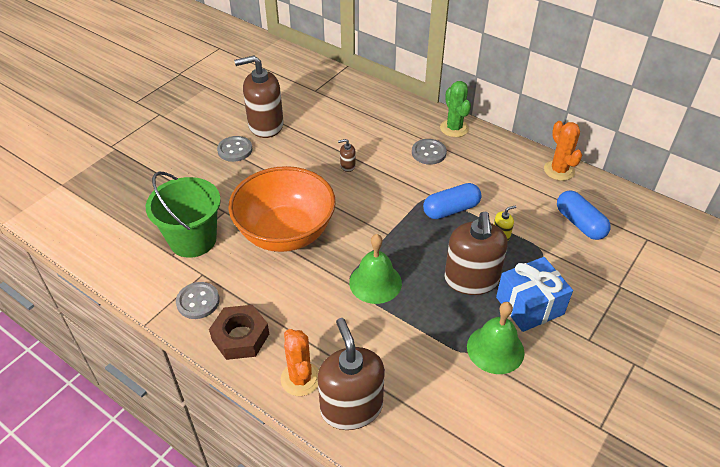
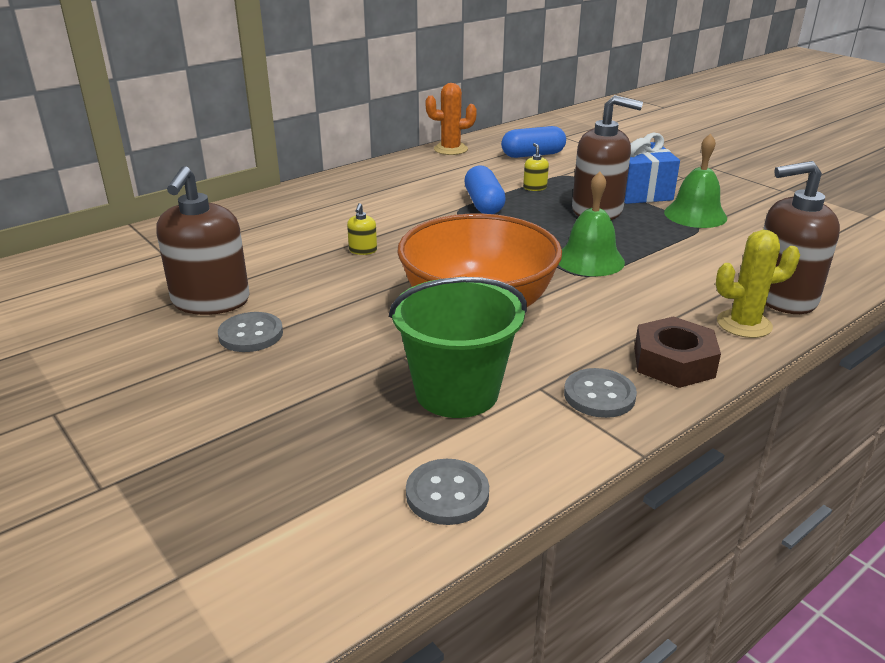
camera: 75 degrees left, 15 degrees down
(300, 379) = (744, 324): orange cactus -> yellow cactus
(347, 166) = (363, 250): brown soap dispenser -> yellow soap dispenser
(428, 153) = (374, 201): grey button -> grey button (447, 494)
(454, 128) = (340, 182): green cactus -> none

